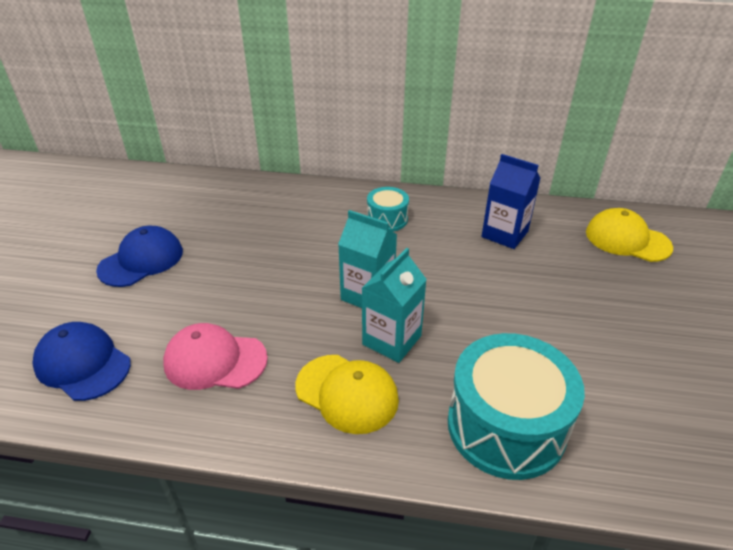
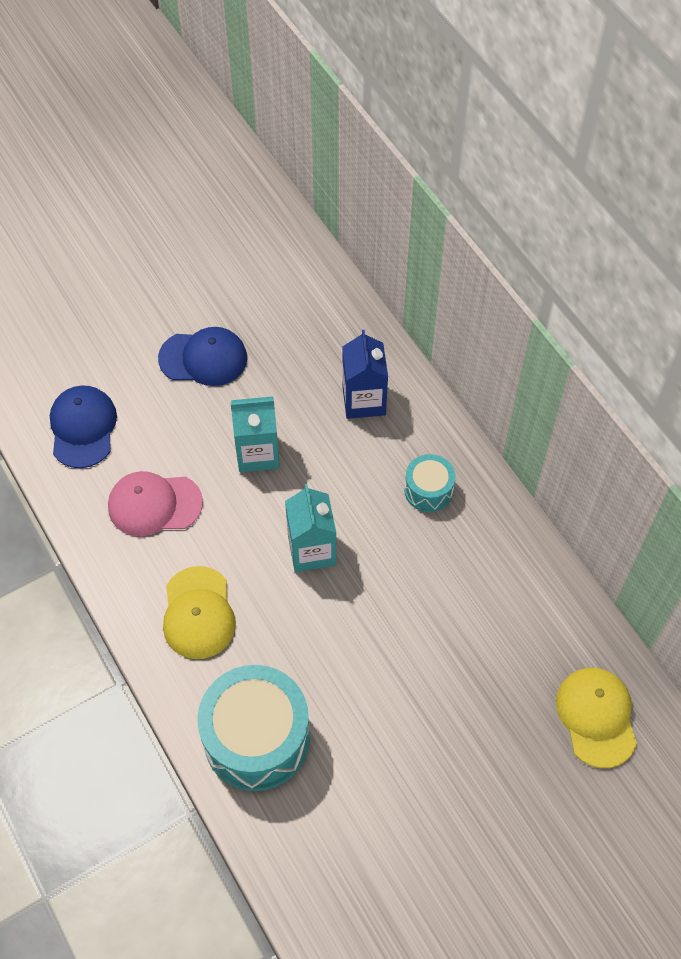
camera: 50 degrees right, 20 degrees up
(215, 360) = (154, 504): pink cap -> pink cap turned 60 degrees counterclockwise
(391, 340) = (276, 605): turquoise carton -> turquoise carton (258, 453)
(504, 234) = (500, 603): blue carton -> blue carton (364, 400)

